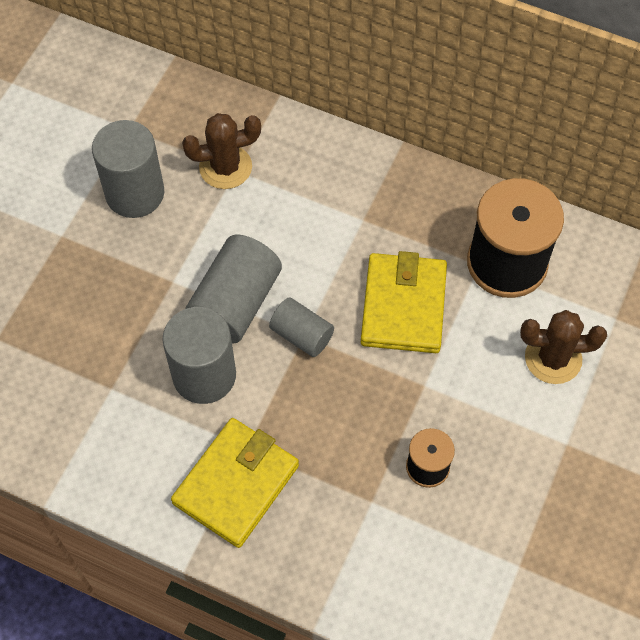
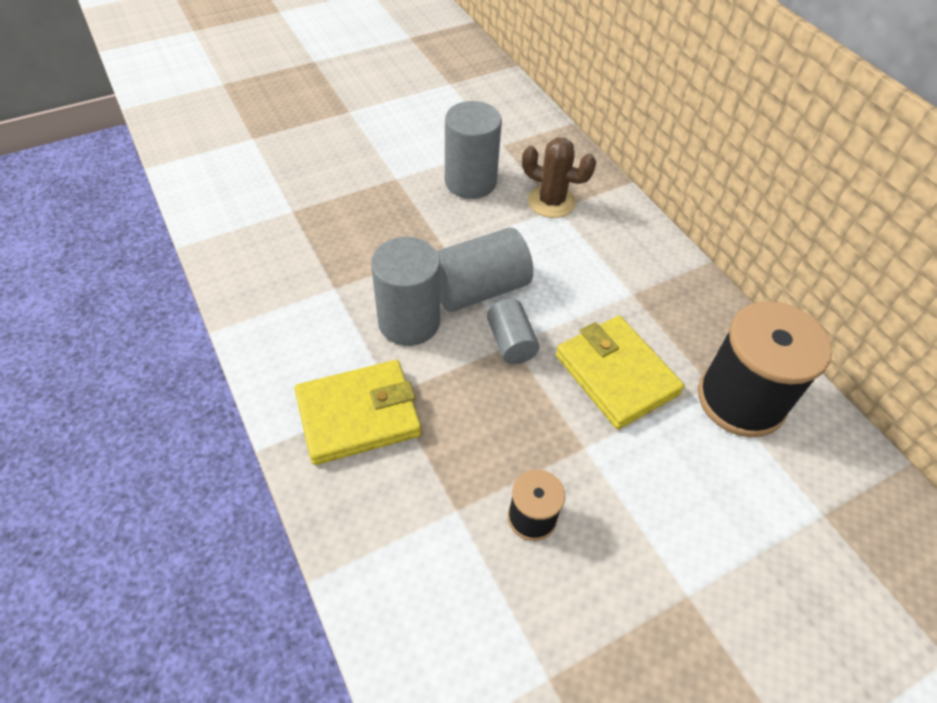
camera: 35 degrees right, 10 degrees down
(403, 306) = (616, 375): yellow wallet -> yellow wallet turned 75 degrees counterclockwise
(553, 358) = (730, 507): brown cactus -> none

